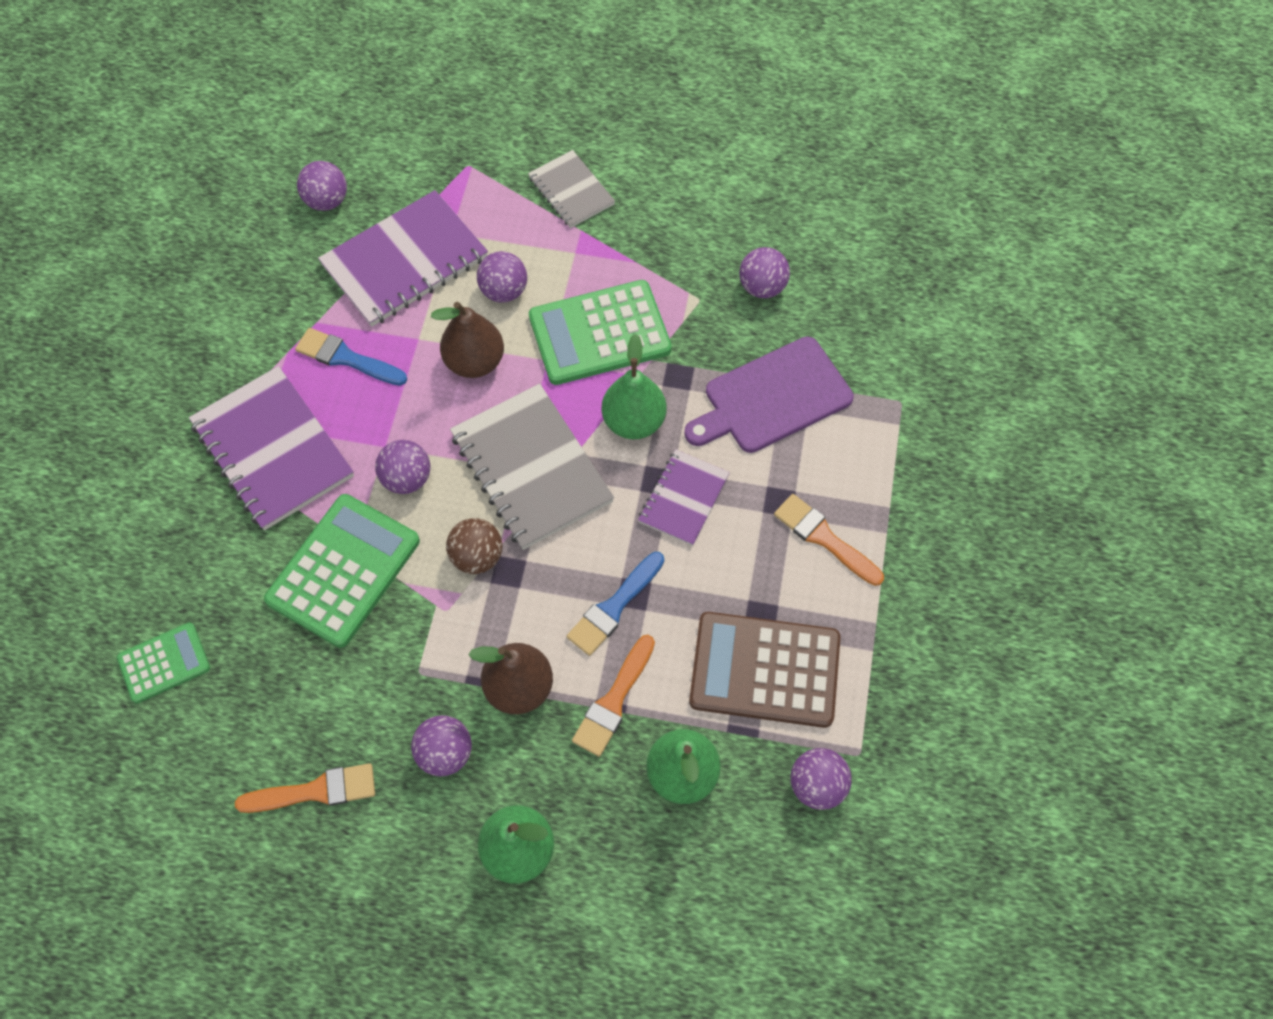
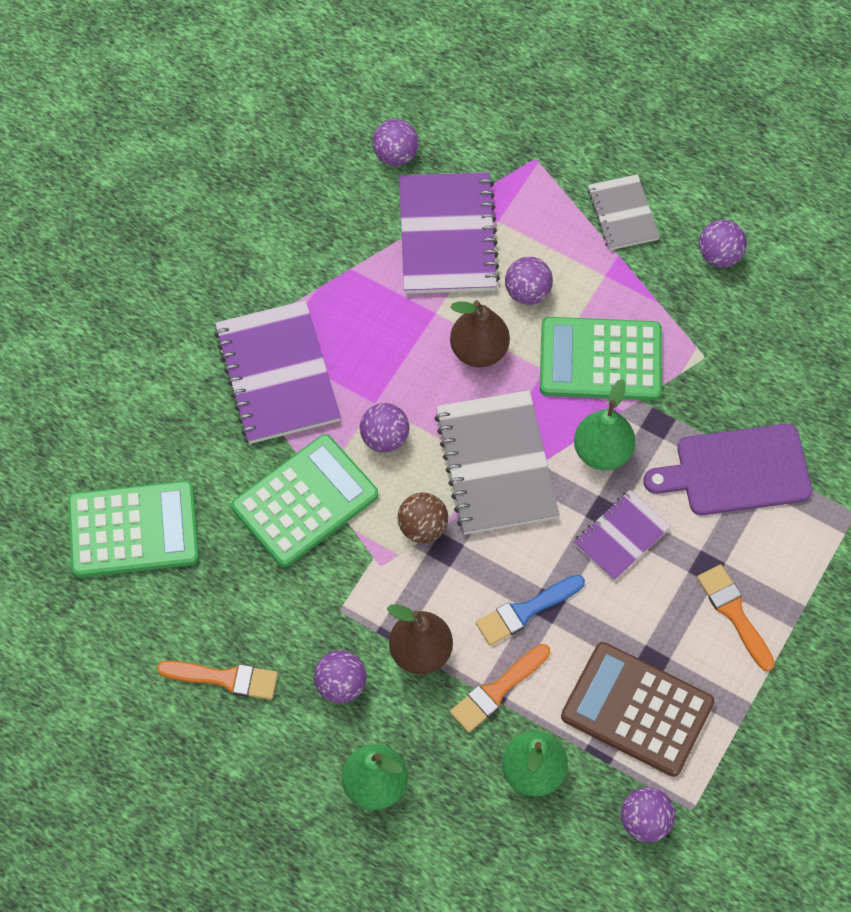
camera: 20 degrees right, 0 degrees up
(164, 663) = (133, 530): green calculator -> green calculator, size x1.79
(346, 358) = (366, 311): blue brush -> none
(405, 261) = (447, 236): purple notebook -> purple notebook turned 75 degrees counterclockwise
(762, 287) = (767, 363): purple ball -> purple ball (719, 255)

